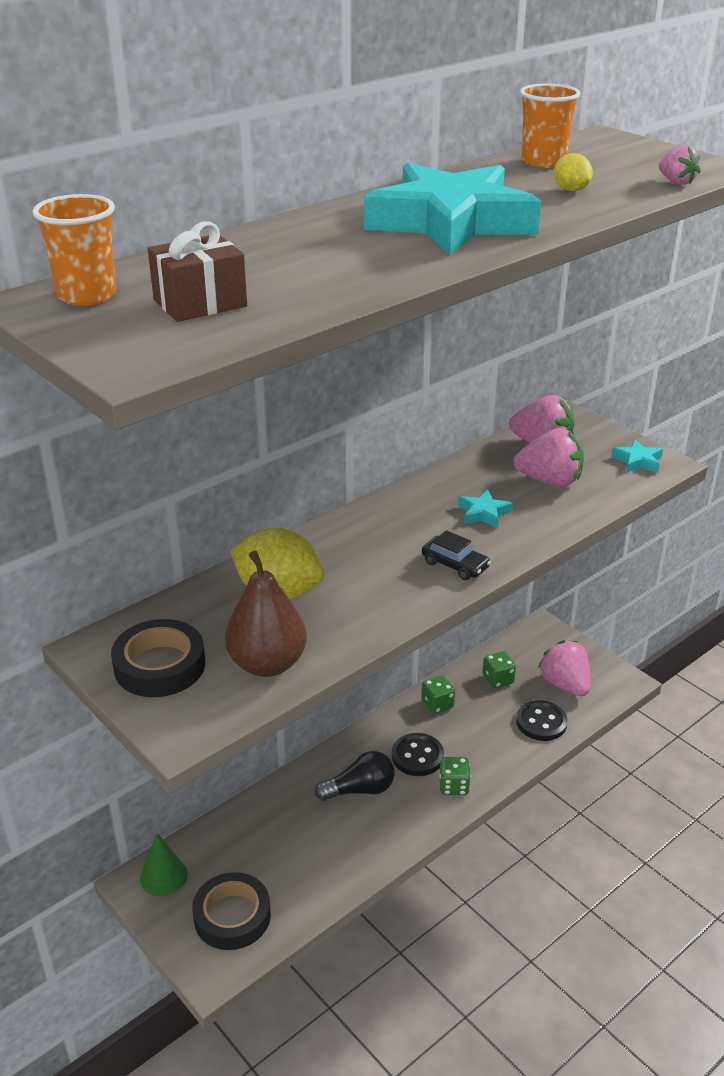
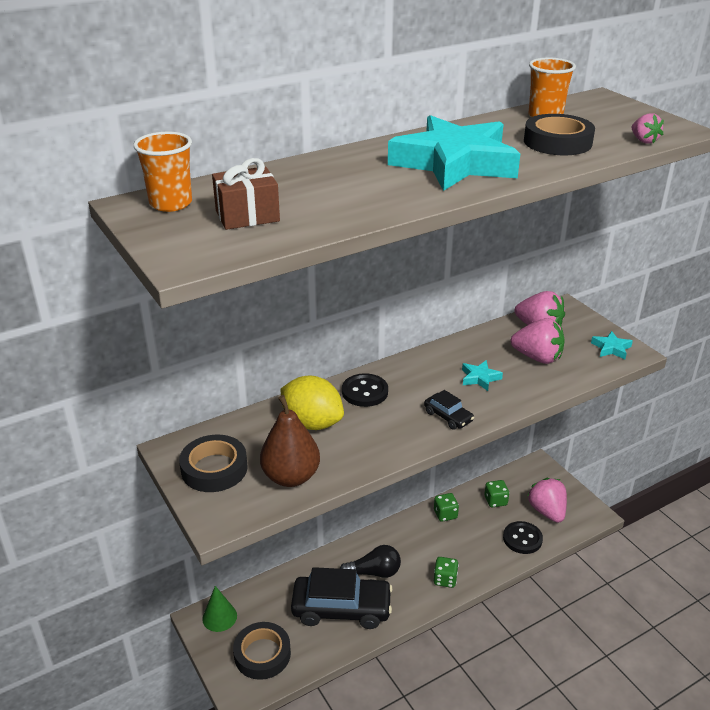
camera: 10 degrees right, 0 degrees up
(326, 842) = (341, 608): none -> black car
(417, 756) = (422, 552): black button -> black button (365, 392)
(571, 190) = (557, 142): yellow lemon -> black tape

